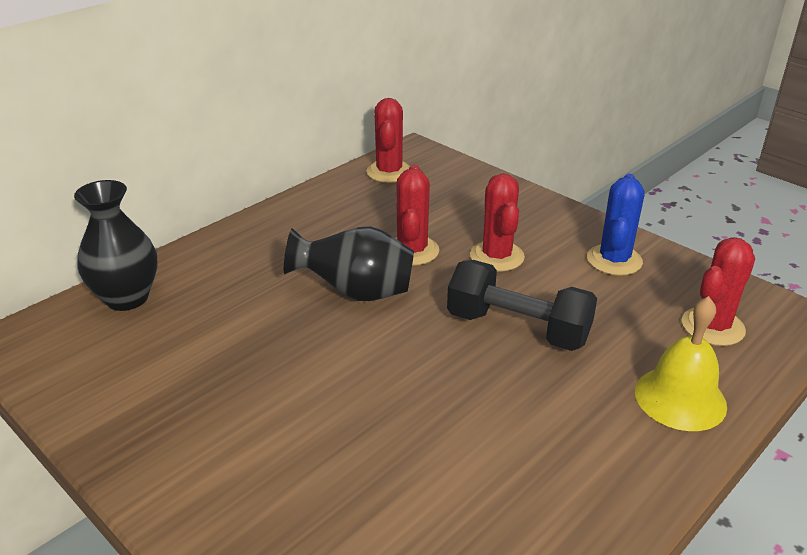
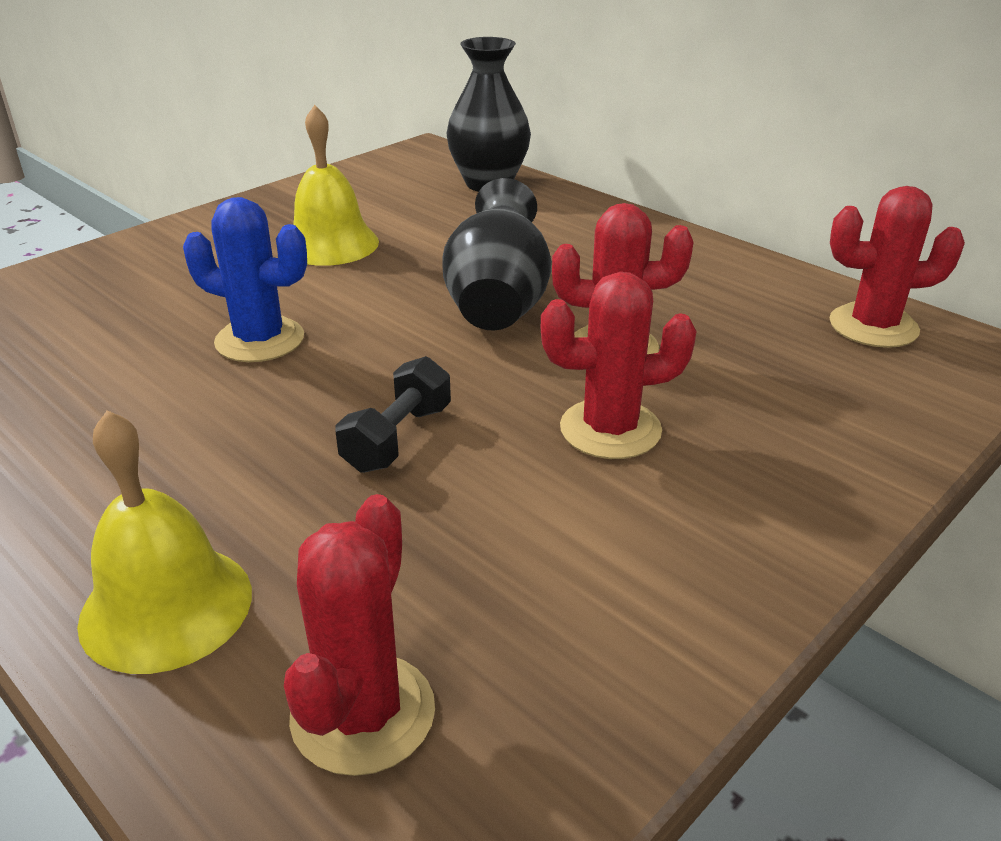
camera: 90 degrees right, 0 degrees up
(233, 384) = (330, 244): none -> yellow bell
(517, 328) = (397, 438): black dumbbell -> black dumbbell, size x0.59
(614, 260) = (621, 587): blue cactus -> blue cactus (260, 340)
(712, 326) = (363, 713): red cactus -> red cactus turned 60 degrees clockwise

